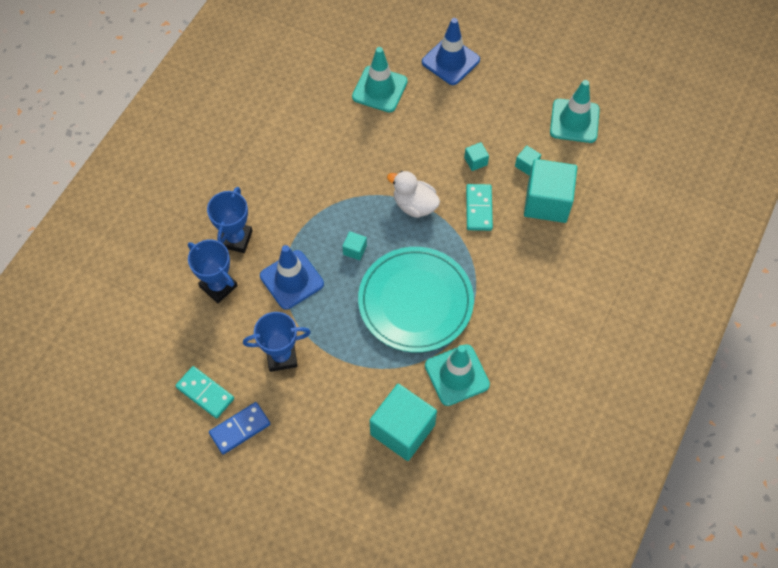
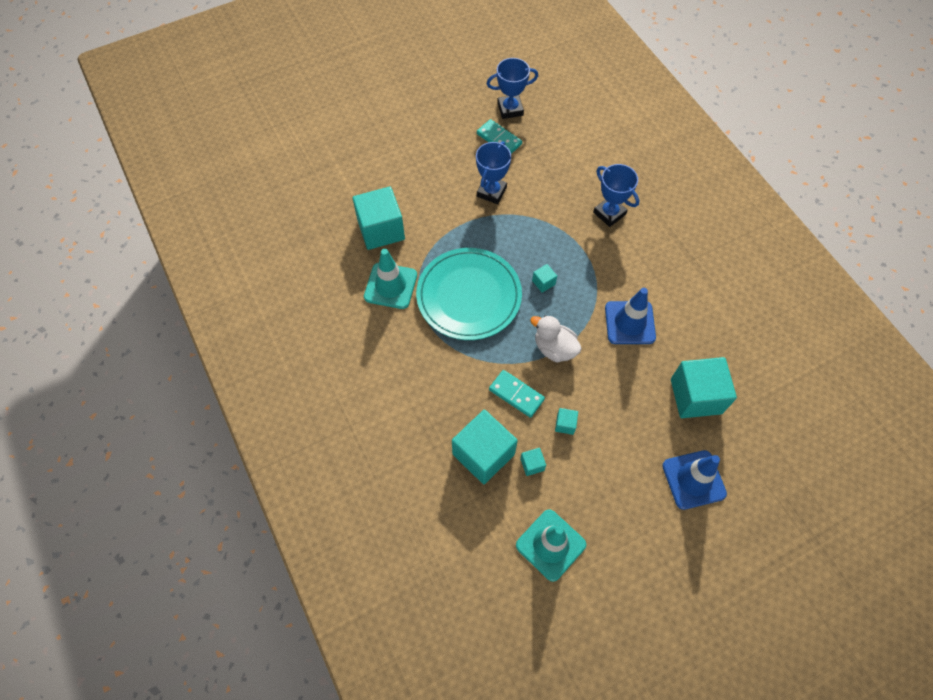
camera: 125 degrees right, 0 degrees up
(205, 393) = (499, 139): turquoise domino -> turquoise domino turned 60 degrees clockwise
(218, 286) = (576, 184): blue trophy -> blue trophy (510, 109)
(240, 429) = (458, 144): blue domino -> none
(291, 280) = (548, 229): blue traffic cone -> blue traffic cone (629, 323)
(379, 89) = (696, 396): turquoise traffic cone -> turquoise cube
(414, 205) = (554, 348): white duck -> white duck turned 120 degrees counterclockwise

